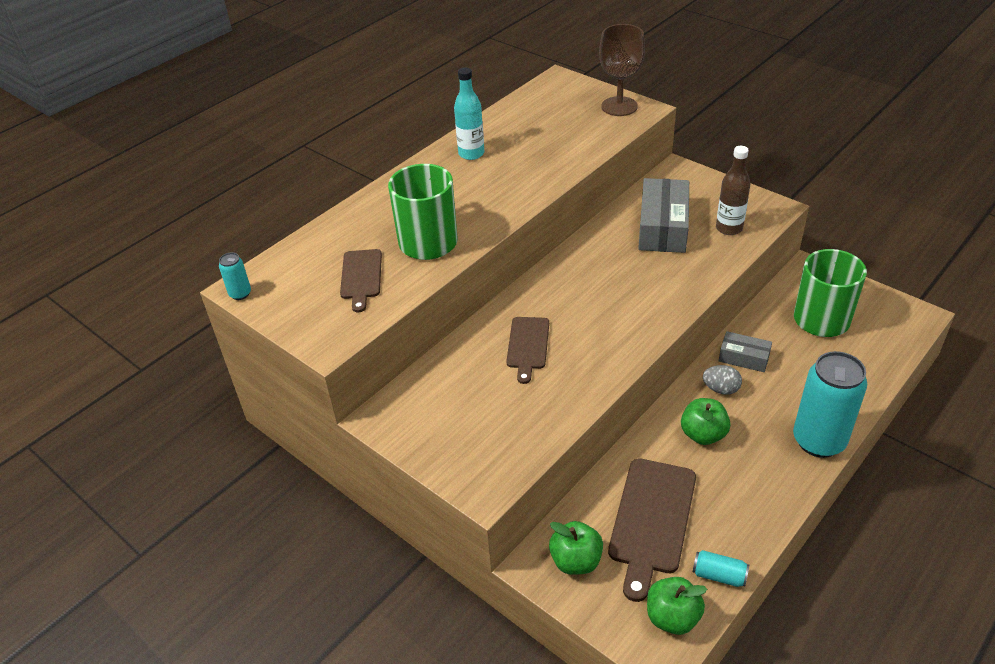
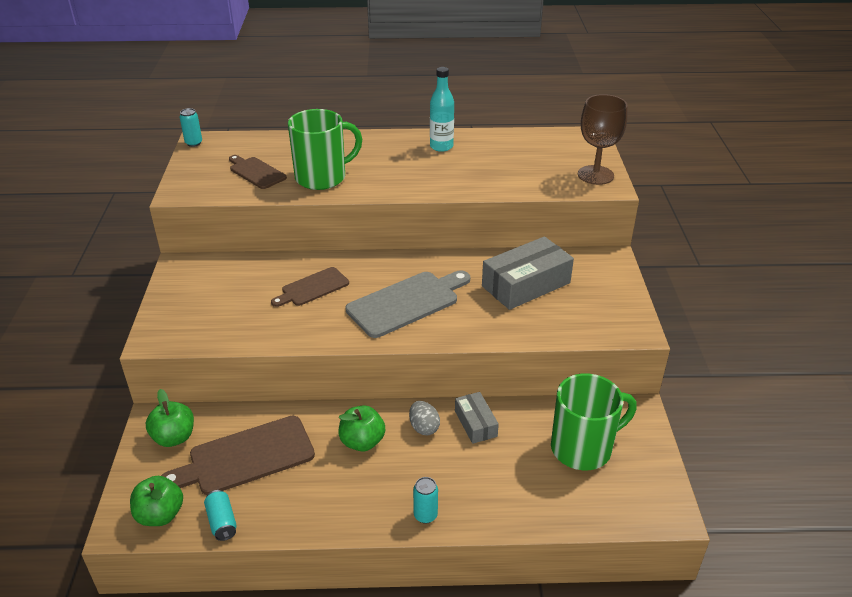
camera: 45 degrees right, 5 degrees down
(361, 277) = (256, 172): brown cutting board -> brown cutting board turned 90 degrees clockwise
(614, 301) = (406, 302): none -> grey cutting board
(729, 228) = (572, 318): brown bottle -> none
(818, 441) = (425, 515): turquoise can -> turquoise can, size x0.44

